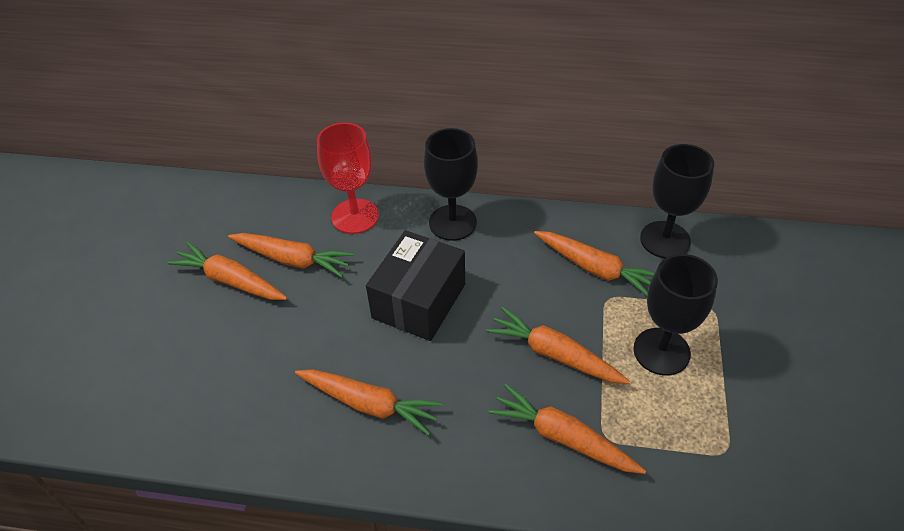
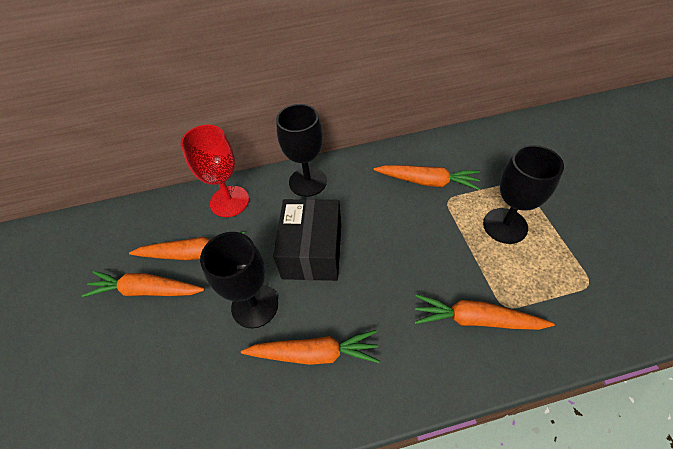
camera: 20 degrees left, 5 degrees up
(554, 354) = (434, 256): orange carrot -> none
(665, 240) = (461, 146): black goblet -> black goblet (255, 305)

